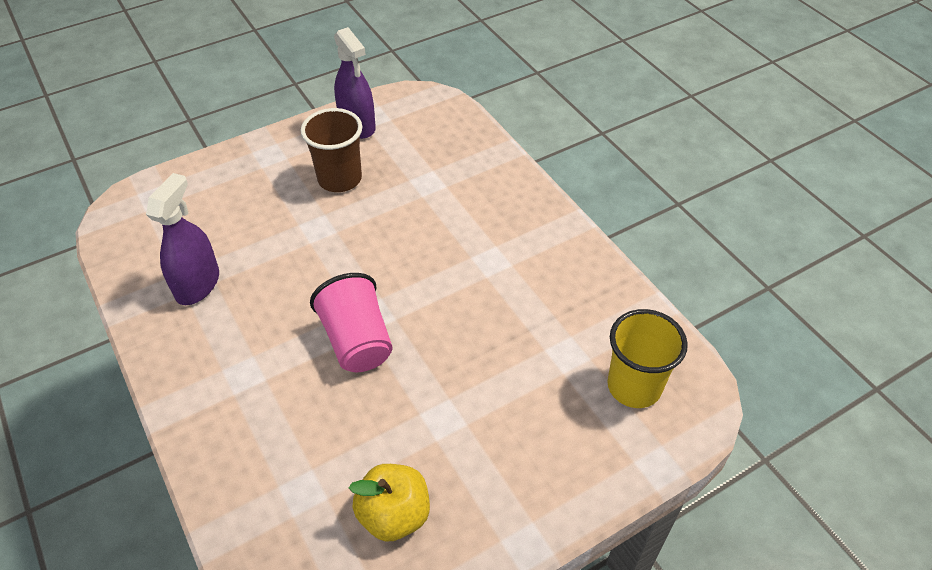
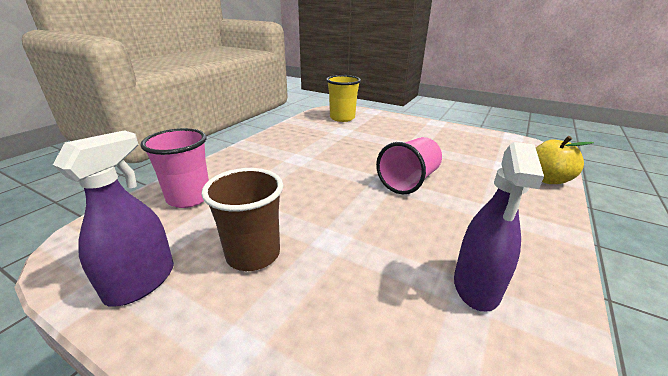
camera: 120 degrees left, 20 degrees down
(198, 284) = (476, 286): purple spray bottle -> purple spray bottle turned 60 degrees counterclockwise
(394, 515) = (472, 145): yellow apple -> yellow apple (547, 179)
(456, 157) = (189, 198): none -> pink cup

